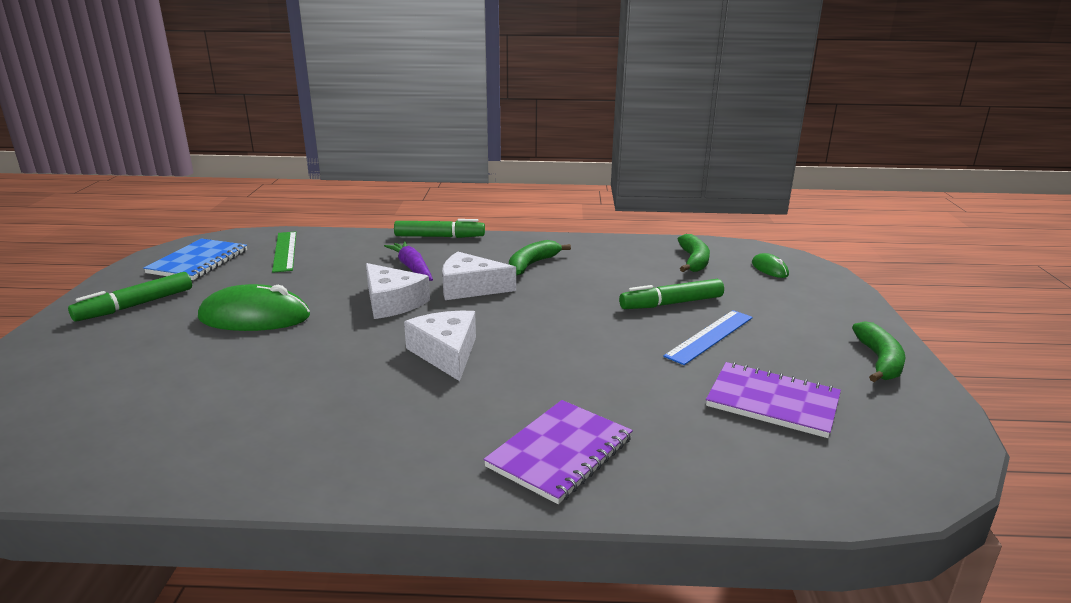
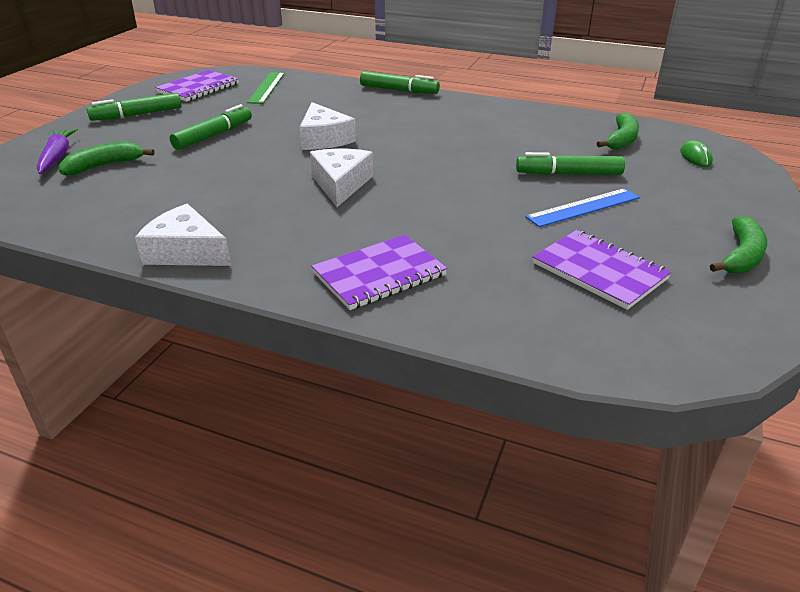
camera: 20 degrees right, 10 degrees up
(198, 262) = (198, 88): blue notebook -> purple notebook
(254, 317) = (214, 135): green mouse -> green marker
(412, 268) = (358, 113): purple carrot -> purple carrot (57, 157)
(470, 288) = (396, 136): white cheese -> white cheese (186, 252)
(532, 264) = (464, 123): green banana -> green banana (104, 166)

